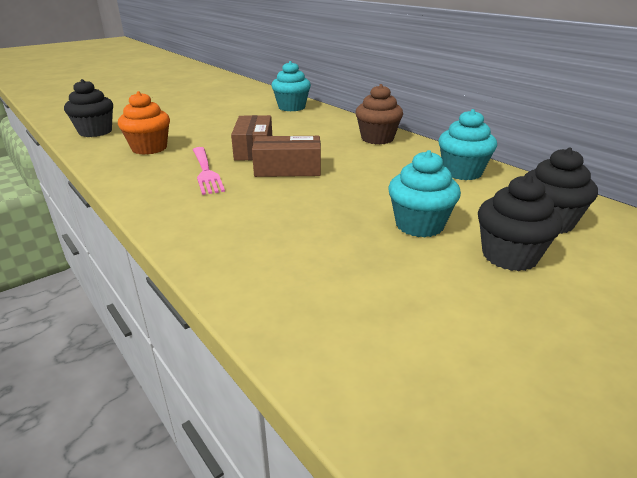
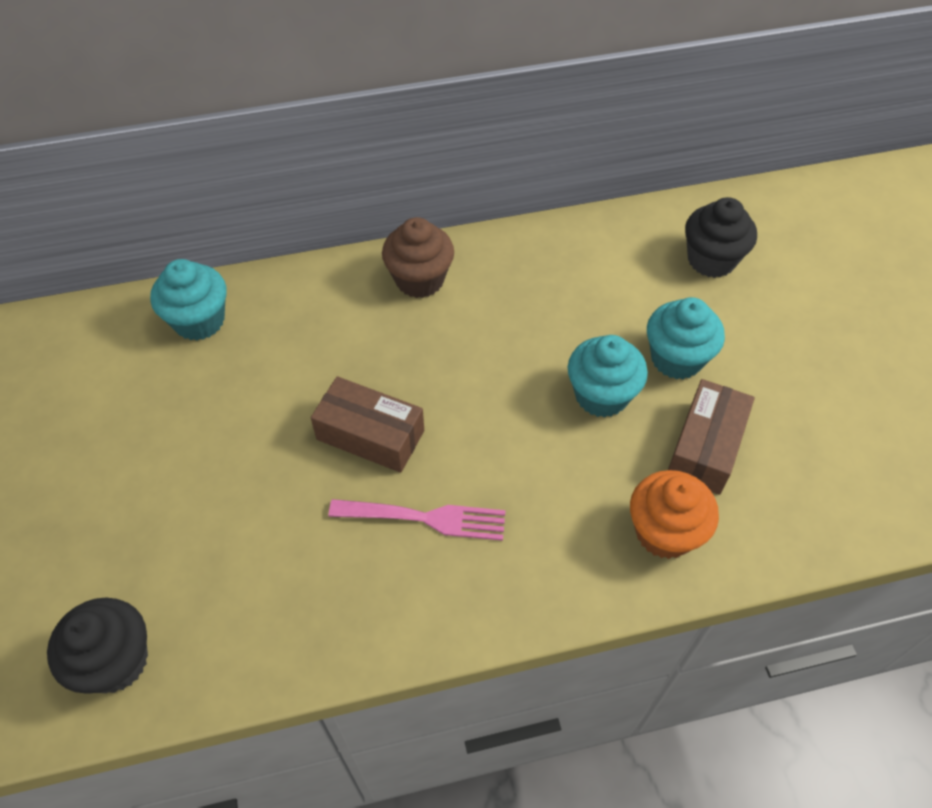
camera: 65 degrees left, 25 degrees up
(149, 148) = (274, 578): orange cupcake -> orange cupcake (664, 532)
(288, 169) = (469, 419): brown box -> brown box (705, 446)
(462, 172) = (573, 256): turquoise cupcake -> turquoise cupcake (601, 395)
(509, 256) = (757, 324): black cupcake -> none

